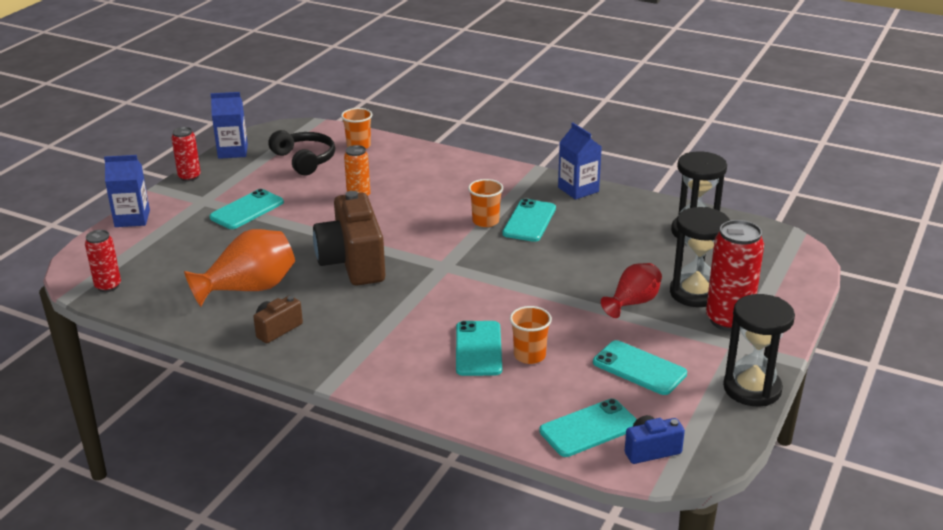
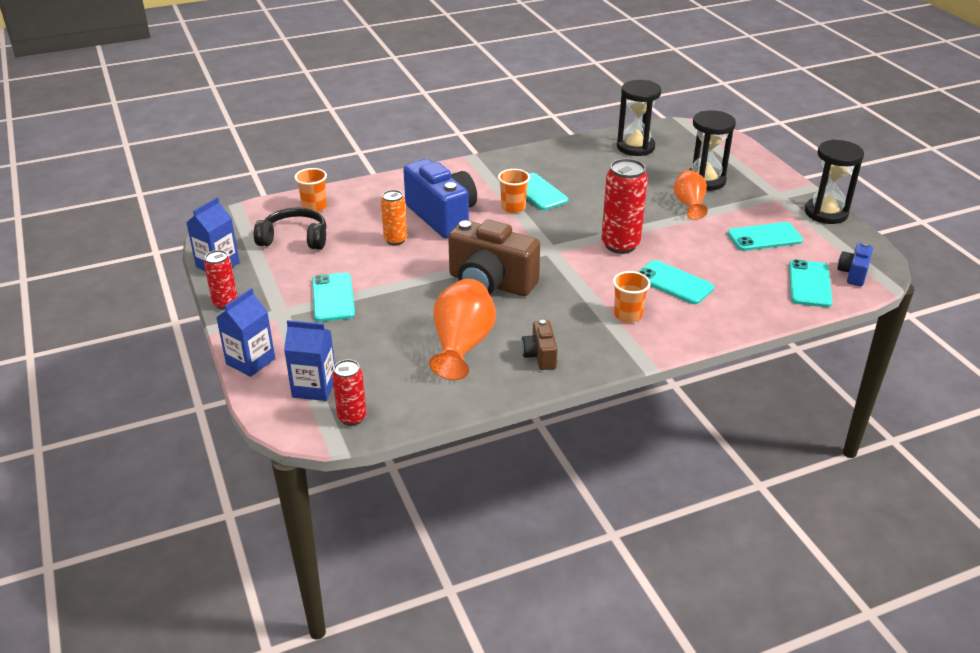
camera: 50 degrees left, 5 degrees up
(422, 199) = (442, 216): none -> blue camera
(529, 355) = (705, 268): orange cup -> orange cup (628, 315)
(578, 189) = (523, 157): blue carton -> blue carton (314, 387)
(633, 303) = (689, 205): red vase -> orange vase
(728, 320) = (747, 185): red can -> red can (620, 245)

